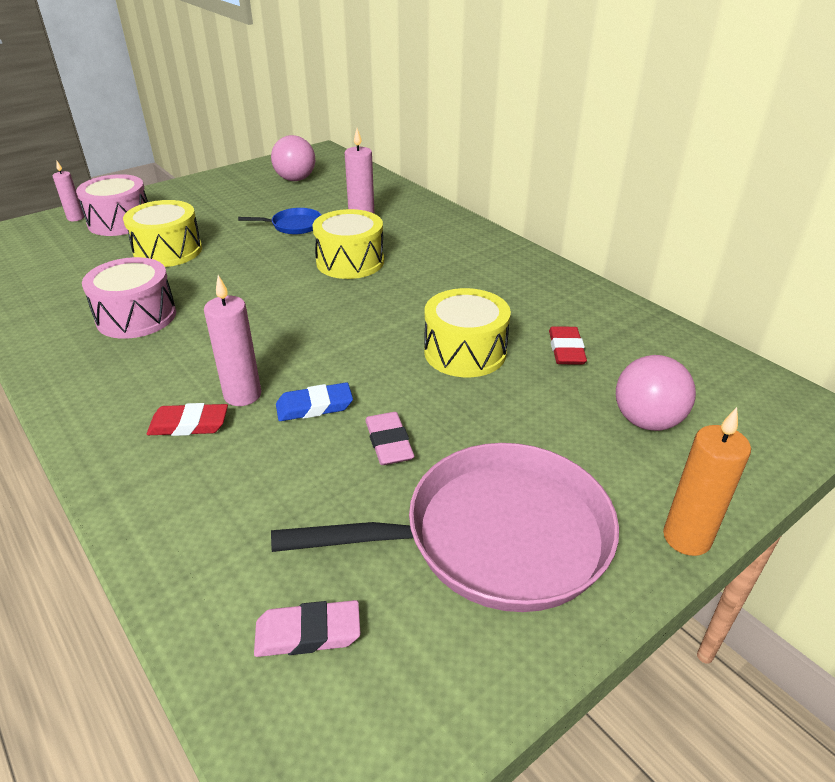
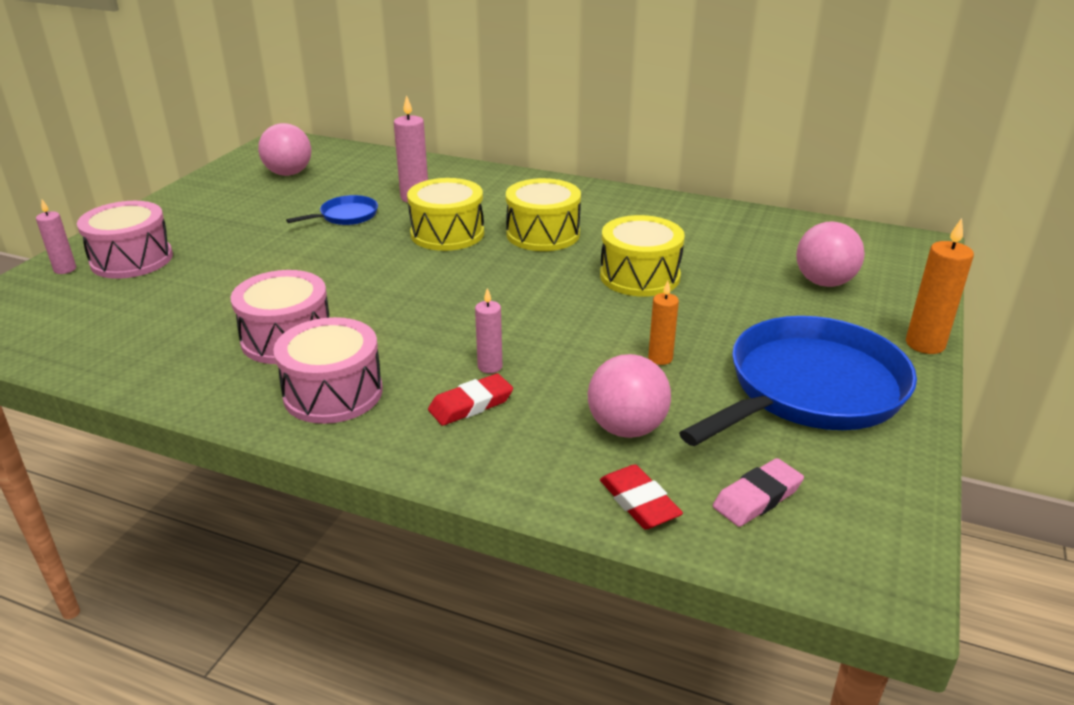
camera: 30 degrees left, 5 degrees down
(111, 374) = (333, 393): none -> pink drum
(168, 251) = (235, 272): yellow drum -> yellow drum (543, 234)
(242, 395) = (490, 366): pink candle -> pink candle, size x0.63
(279, 502) = (626, 428): none -> pink ball
(314, 406) = (566, 354): blue eraser -> none
(389, 442) = (660, 358): pink eraser -> orange candle
(496, 536) = (810, 389): pink pan -> blue pan
(566, 350) = (714, 252): red eraser -> red eraser (639, 502)

